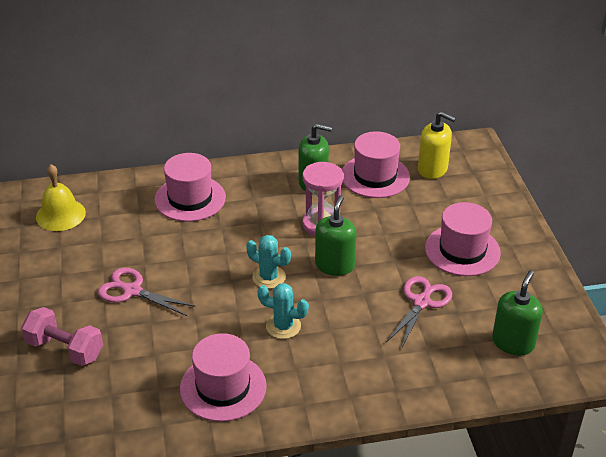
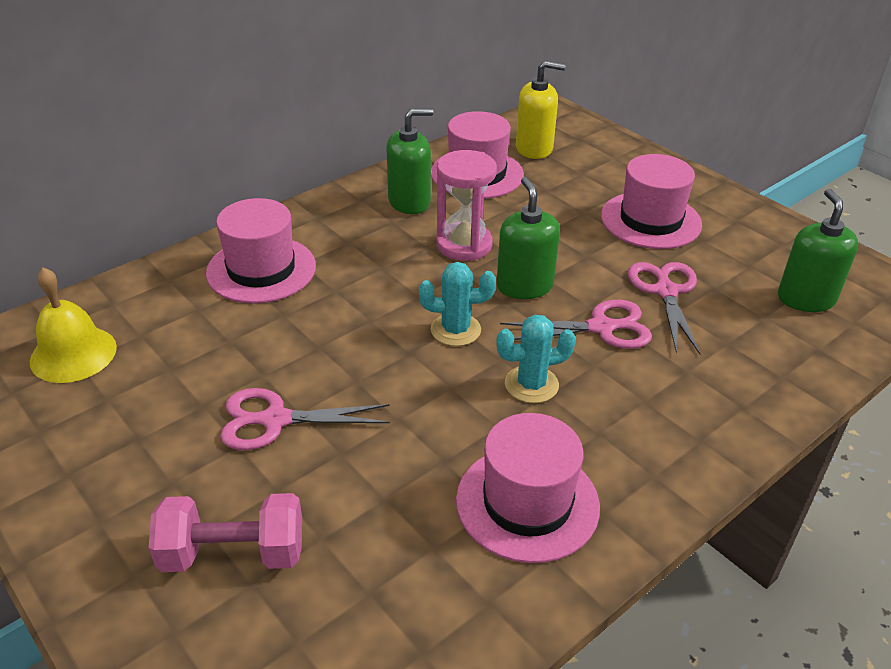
camera: 30 degrees left, 0 degrees up
(357, 309) = (601, 327): none -> pink scissors

